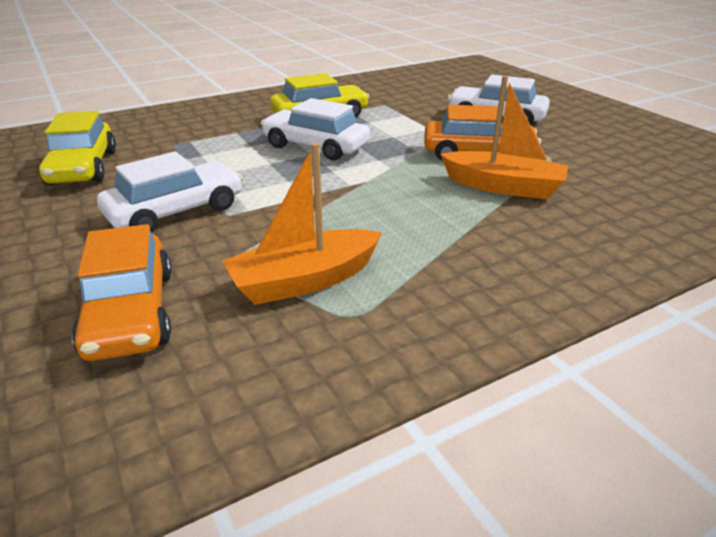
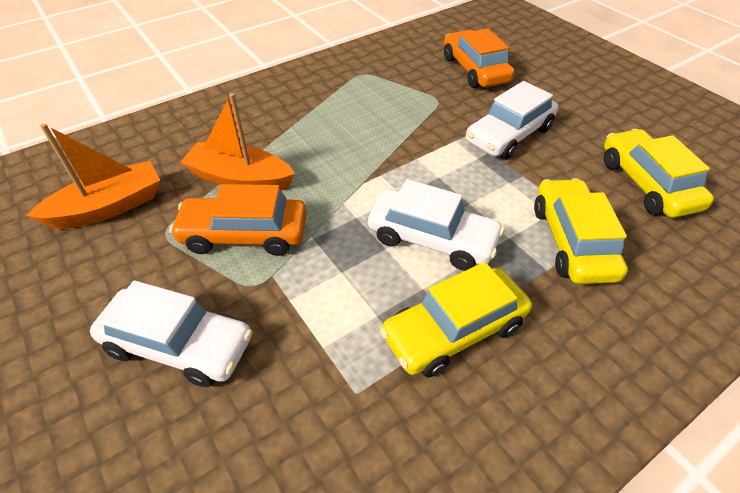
camera: 175 degrees right, 15 degrees up
(201, 141) = (572, 241): none -> yellow car
(304, 281) = (392, 89): orange boat -> orange boat (109, 207)

